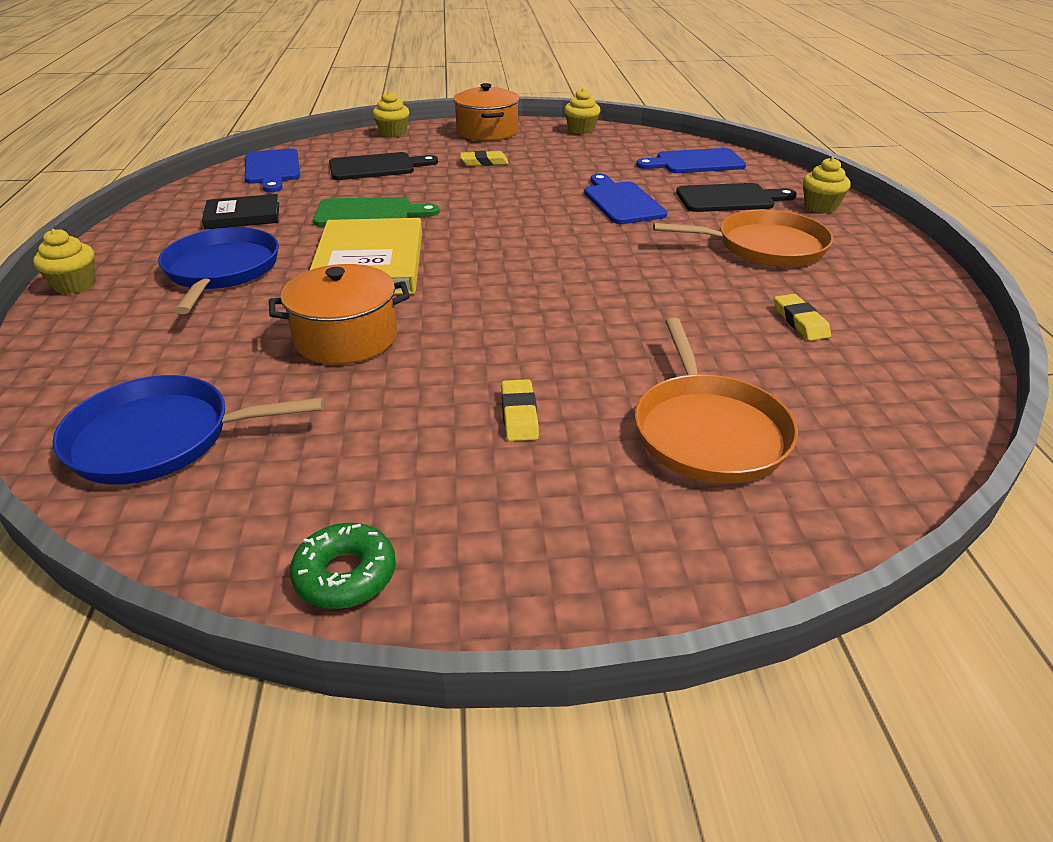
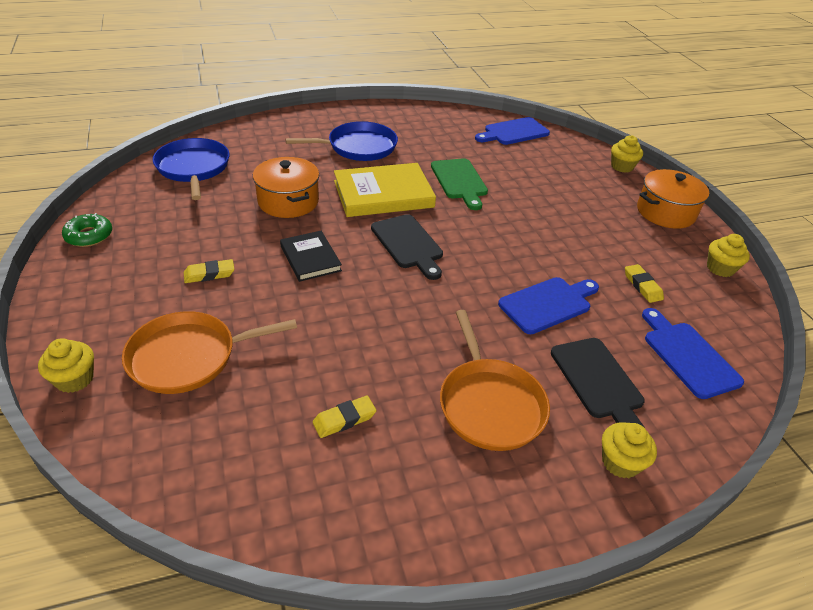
camera: 75 degrees right, 5 degrees up
(75, 285) = (331, 112): yellow cupcake -> yellow cupcake (74, 379)
(243, 216) = (434, 138): black book -> black book (310, 258)
(376, 167) = (544, 171): black cutting board -> black cutting board (408, 244)
(484, 162) = (589, 219): yellow eraser -> yellow eraser (642, 286)

